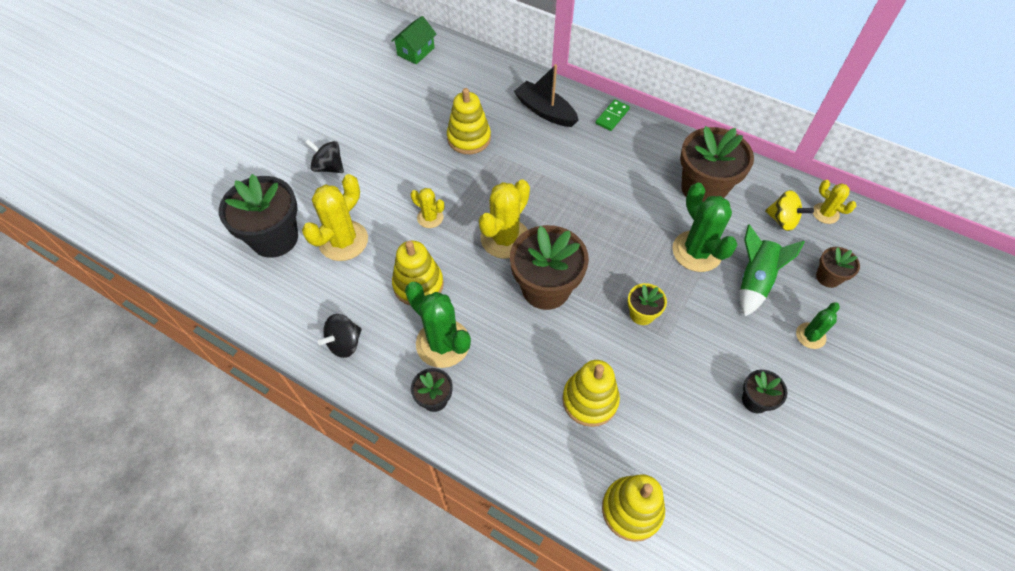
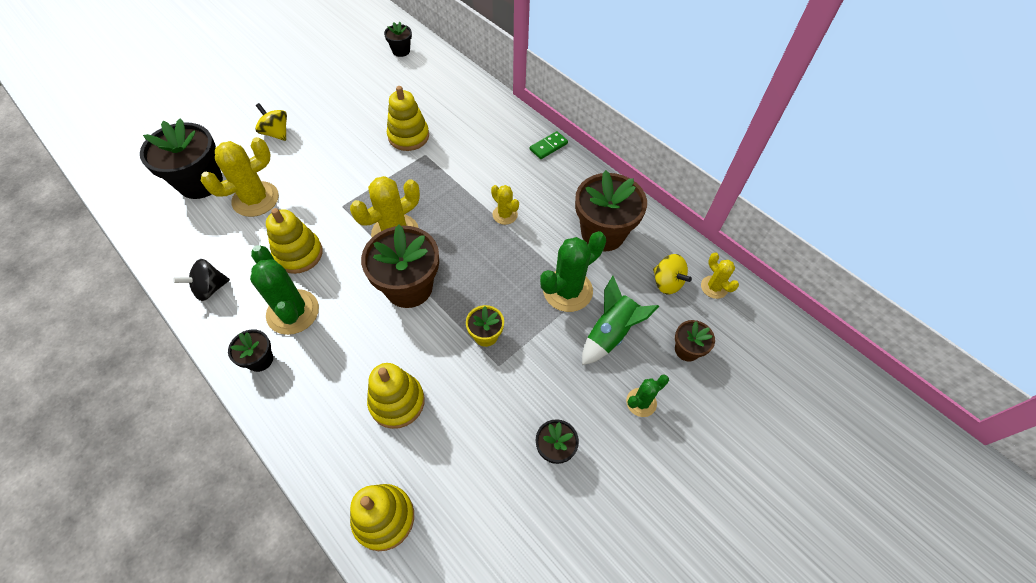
camera: 15 degrees right, 0 degrees up
(329, 167) = (276, 133): black spinning top -> yellow spinning top
(416, 51) = (401, 51): green house -> black flower pot
(430, 217) = (339, 197): yellow cactus -> yellow cactus (505, 215)
(545, 111) = (489, 128): black boat -> none
(697, 251) = (567, 290): green cactus -> green cactus turned 60 degrees clockwise

